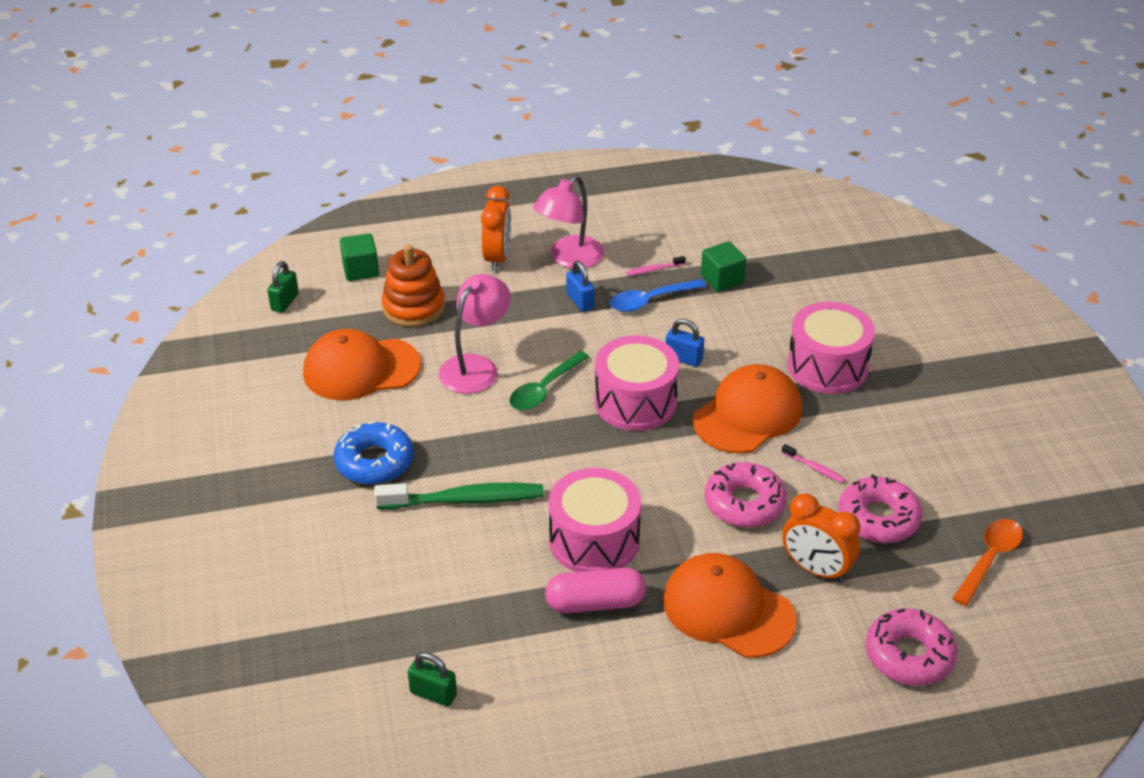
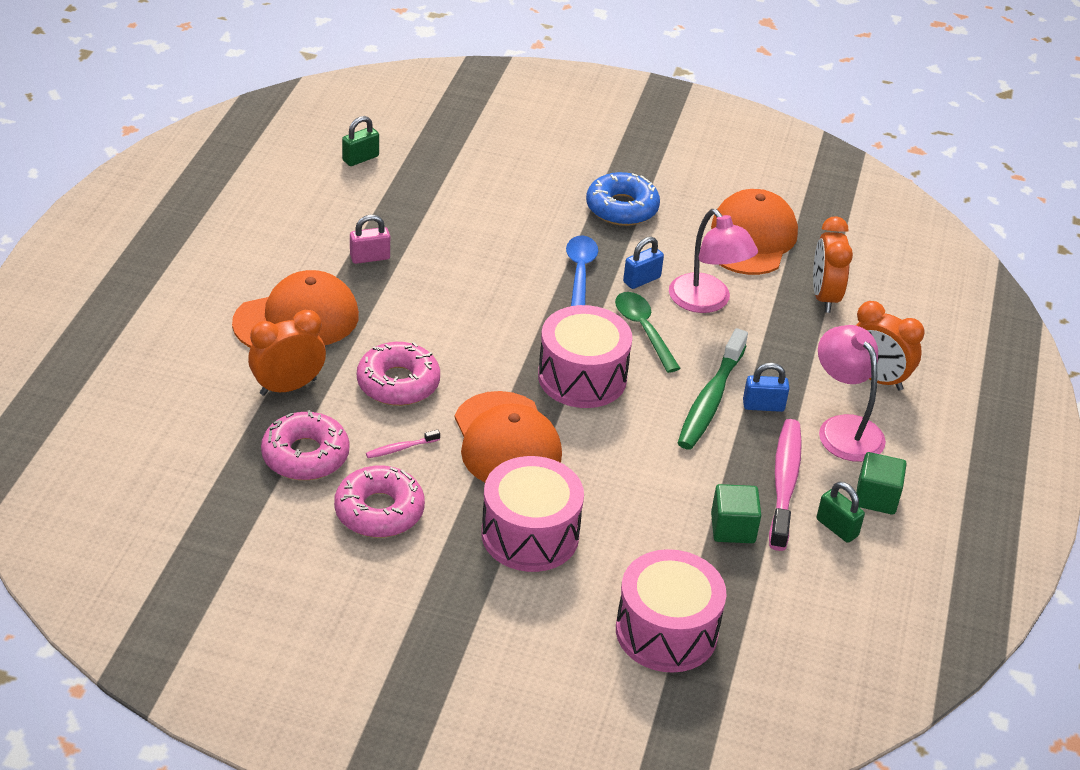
camera: 115 degrees right, 0 degrees up
(284, 302) = (882, 227): green padlock -> green padlock (837, 528)
(360, 270) = (908, 285): green cube -> green cube (876, 497)
(413, 307) = (824, 297): orange stacking toy -> orange clock
(465, 500) = (538, 237): green toothbrush -> green toothbrush (710, 399)
(594, 540) = (433, 283): pink drum -> pink drum (666, 631)
(595, 603) = (370, 257): pink capsule -> pink padlock
(650, 301) = (731, 456): blue spoon -> blue spoon (580, 272)
(654, 270) = (784, 483): pink toothbrush -> pink toothbrush, size x2.31
(683, 358) = (620, 437): blue padlock -> blue padlock (641, 280)
(909, 655) = (156, 391): pink donut -> pink donut (379, 511)
(989, 559) = (194, 499): orange spoon -> none

